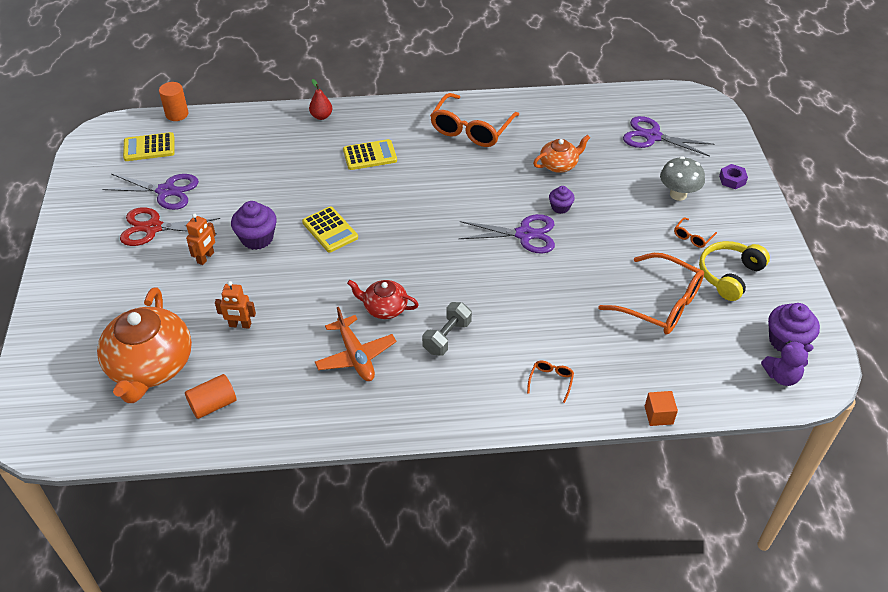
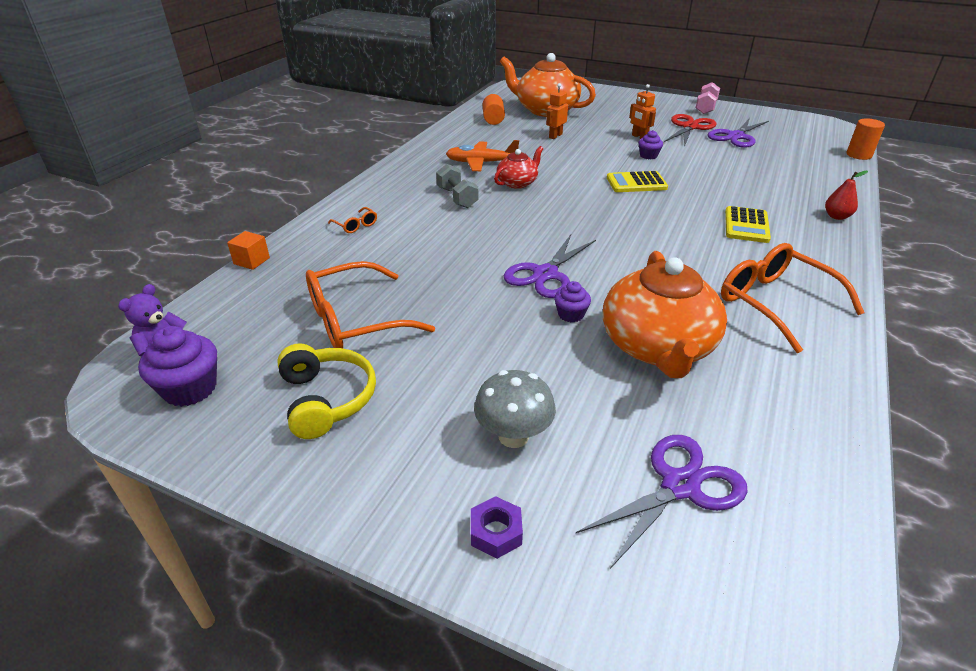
camera: 120 degrees right, 10 degrees down
(77, 229) = (705, 108): none -> pink dumbbell
(149, 148) = (804, 139): yellow calculator -> none
(257, 238) = (648, 156): purple cupcake -> purple cupcake, size x0.59
(559, 165) = (657, 347): orange teapot -> orange teapot, size x1.92
(692, 237) = (421, 403): orange glasses -> none

